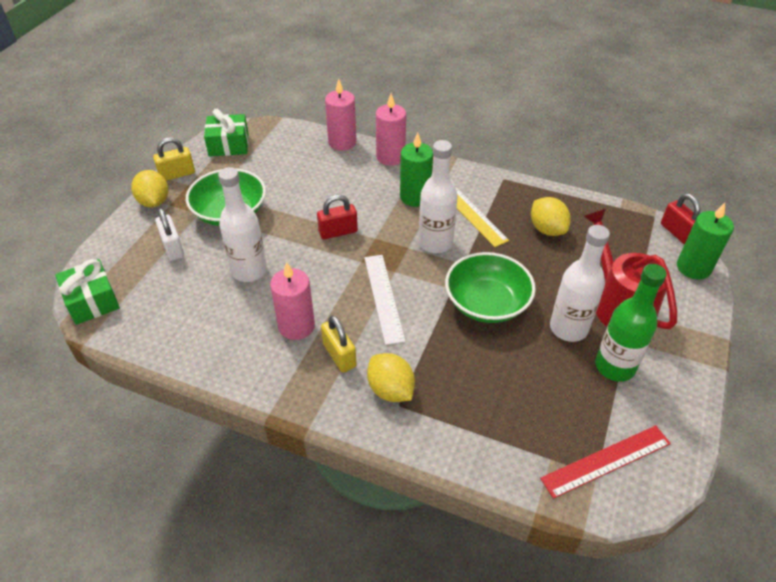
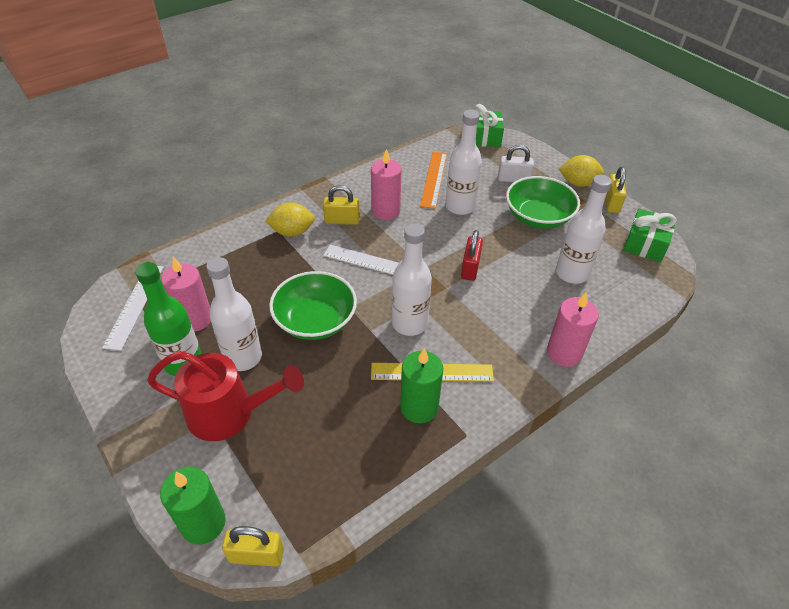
camera: 120 degrees right, 0 degrees up
(209, 310) = (434, 179): none -> orange ruler
(298, 174) = (571, 273): none -> white bottle
(342, 142) = (612, 325): pink candle -> pink candle (195, 319)
(415, 197) = (484, 341): green candle -> green candle (419, 407)
(547, 229) = (361, 422): yellow lemon -> none
(606, 461) = (134, 305): red ruler -> white ruler
(677, 233) = (256, 555): red padlock -> yellow padlock

